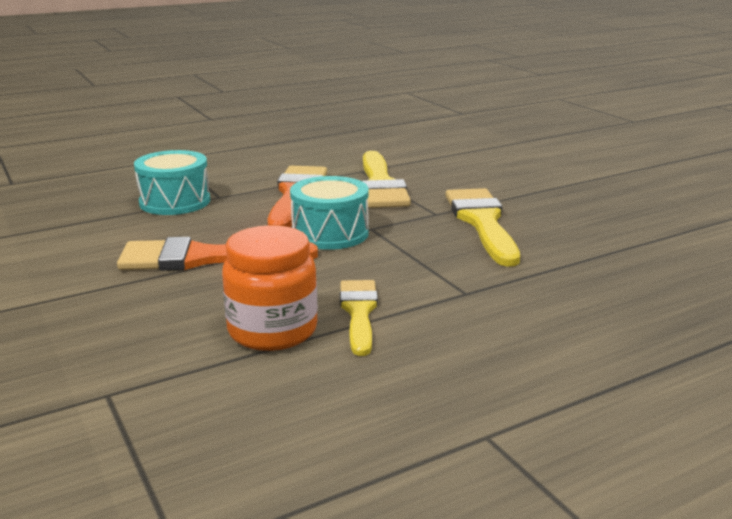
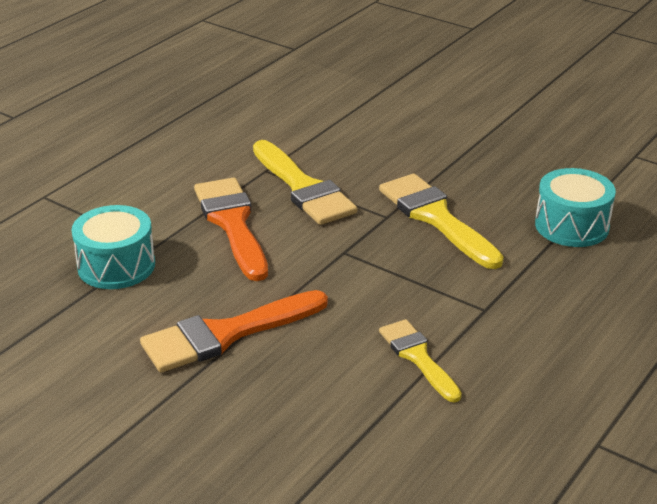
camera: 25 degrees left, 10 degrees up
(272, 331) = (365, 399): orange jar -> none
(330, 233) = (313, 269): turquoise drum -> turquoise drum (571, 226)

